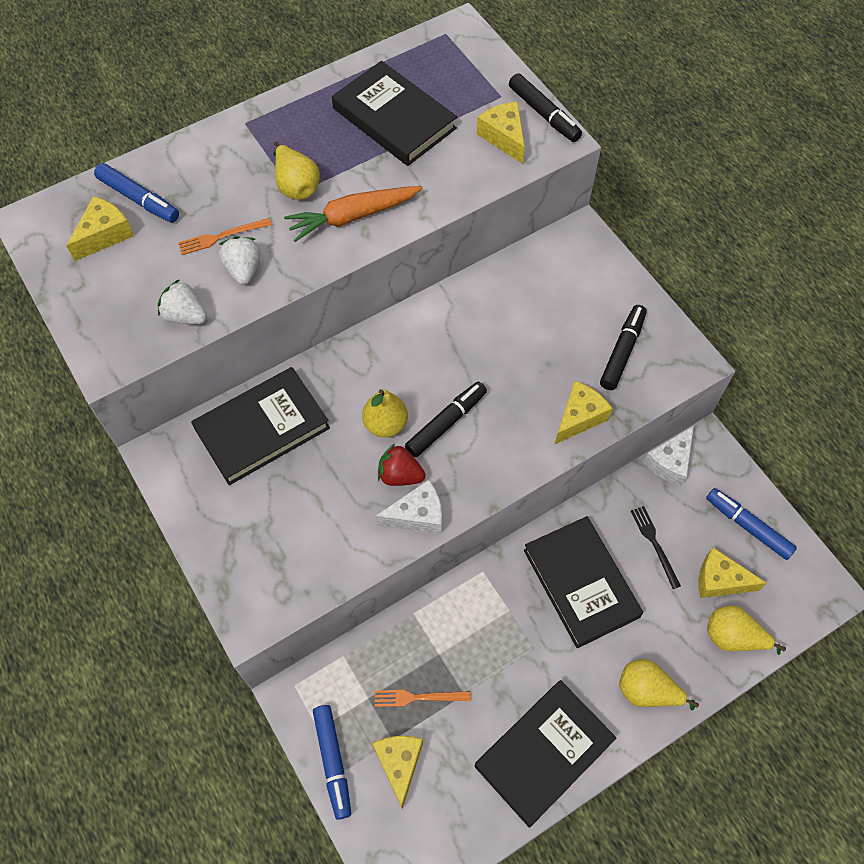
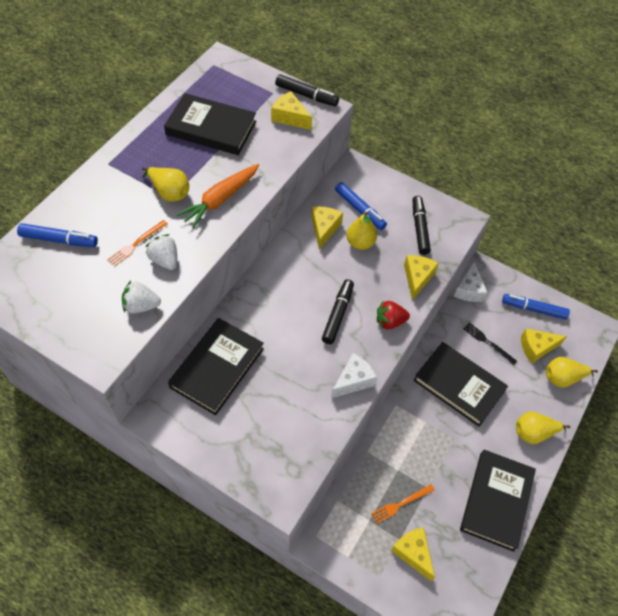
camera: 30 degrees left, 5 degrees down
(104, 235) = (47, 273): yellow cheese -> yellow cheese (324, 229)
(333, 762) = (369, 573): blue marker -> blue marker (359, 210)
(385, 424) = (299, 331): yellow pear -> yellow pear (360, 243)
(400, 475) = (327, 360): red strawberry -> red strawberry (390, 321)

